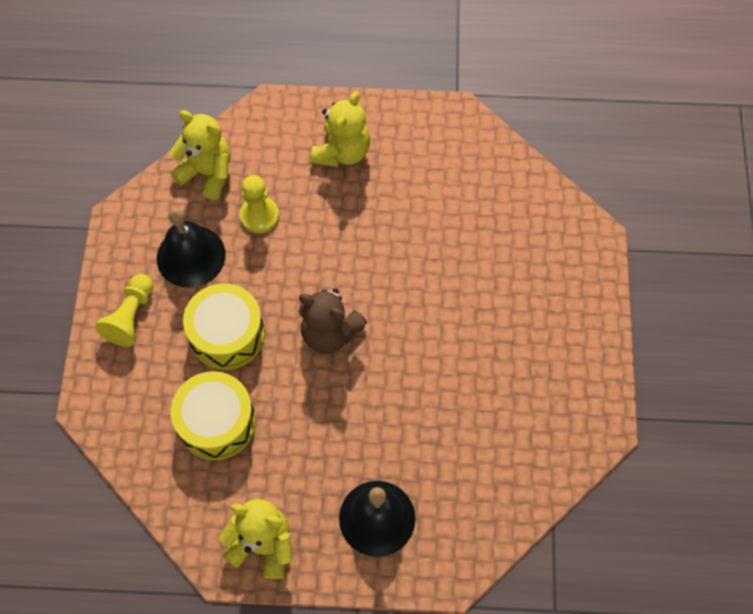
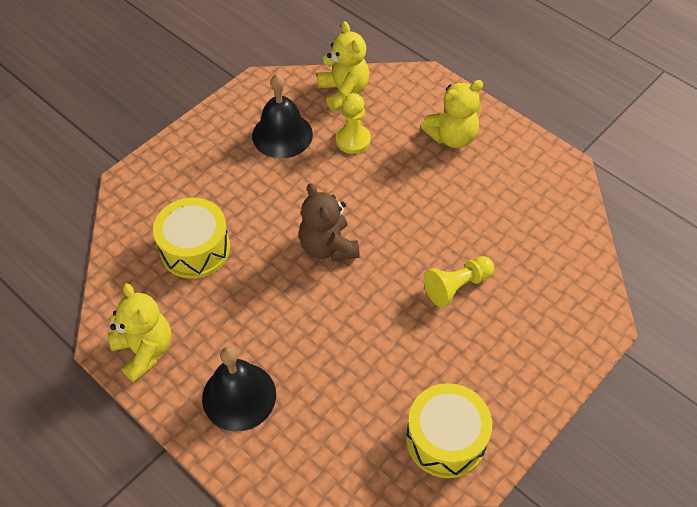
camera: 40 degrees right, 10 degrees down
(131, 316) = (207, 145): yellow pawn -> yellow pawn (457, 286)
(227, 334) = (257, 199): yellow drum -> yellow drum (446, 439)

